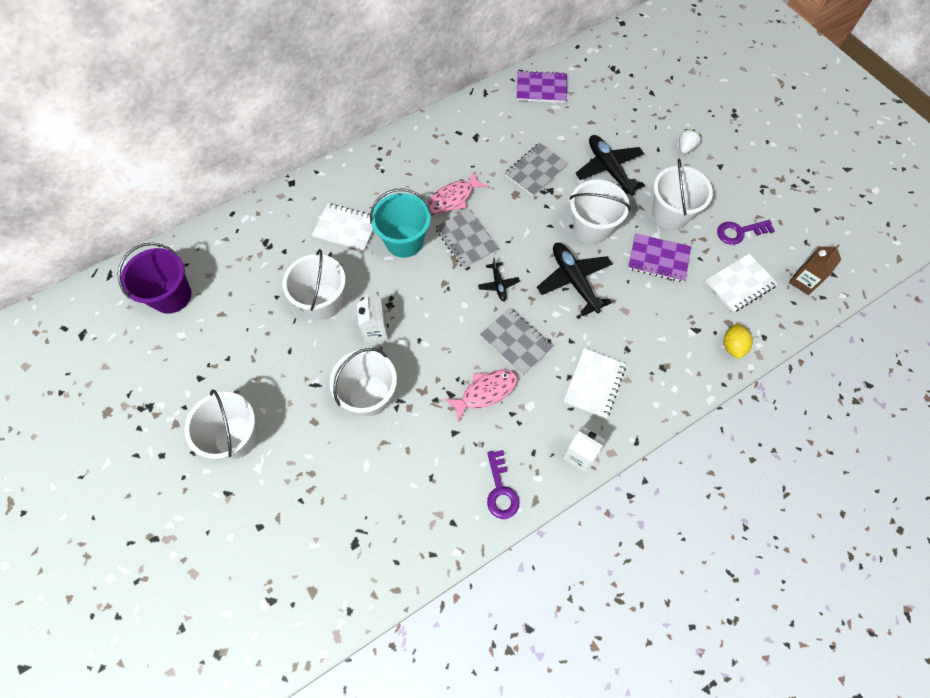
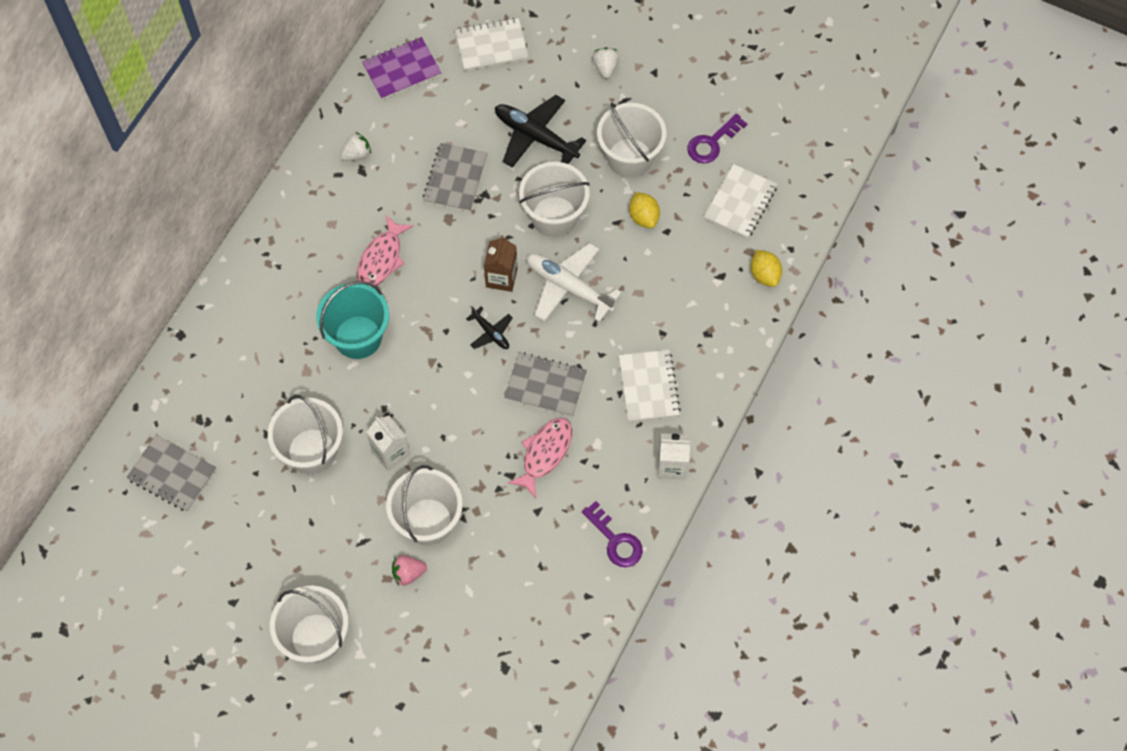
camera: 30 degrees left, 0 degrees up
(171, 296) = (135, 535): purple bucket -> none
(331, 427) = (408, 573): none -> pink strawberry
(346, 228) = (282, 356): white notebook -> white notebook (491, 46)
(466, 240) = (426, 301): grey notebook -> grey notebook (172, 474)
(478, 126) = (356, 154): none -> white strawberry
(574, 280) = (568, 287): black plane -> white plane
(658, 259) = (643, 217): purple notebook -> yellow lemon
(803, 281) = (802, 167): brown carton -> brown carton (501, 277)

